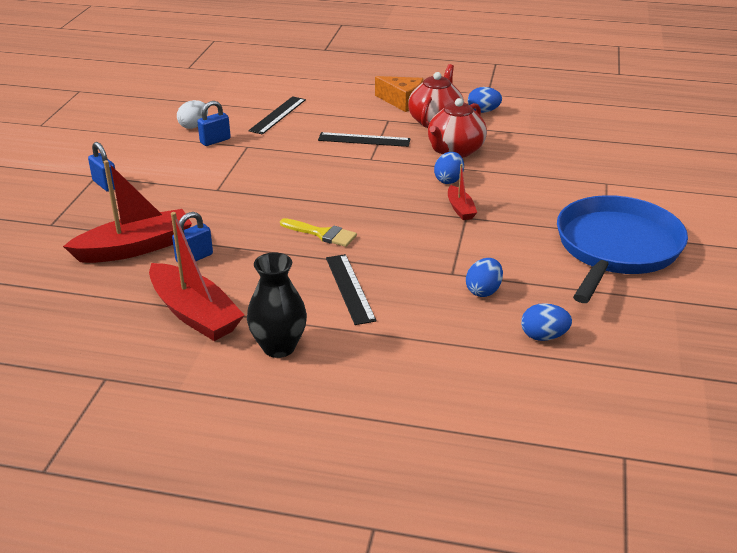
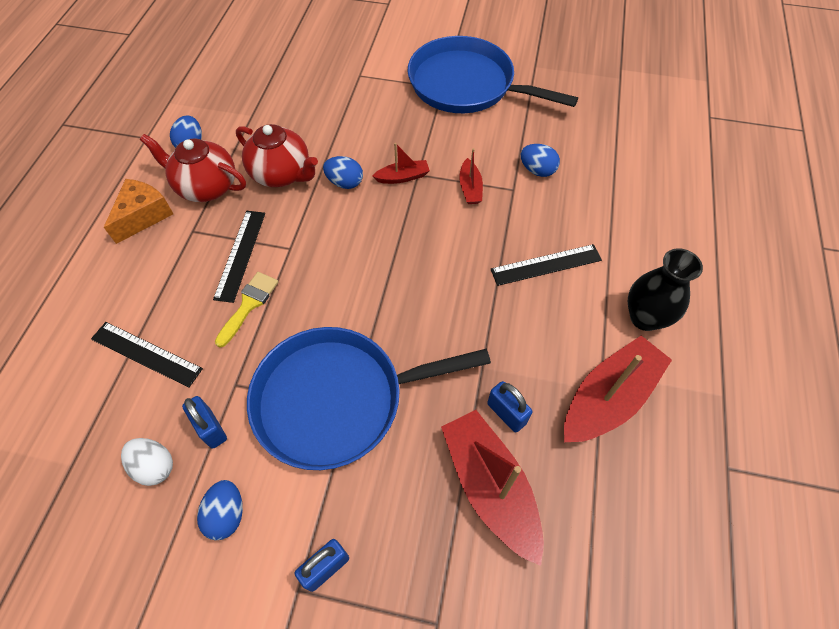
camera: 90 degrees left, 25 degrees up
(226, 184) = (337, 399): none -> blue pan
(322, 234) = (451, 290): yellow brush -> yellow brush (249, 304)
(450, 247) = (470, 188): none -> red boat
(543, 336) = (592, 140): blue egg -> blue egg (227, 514)

